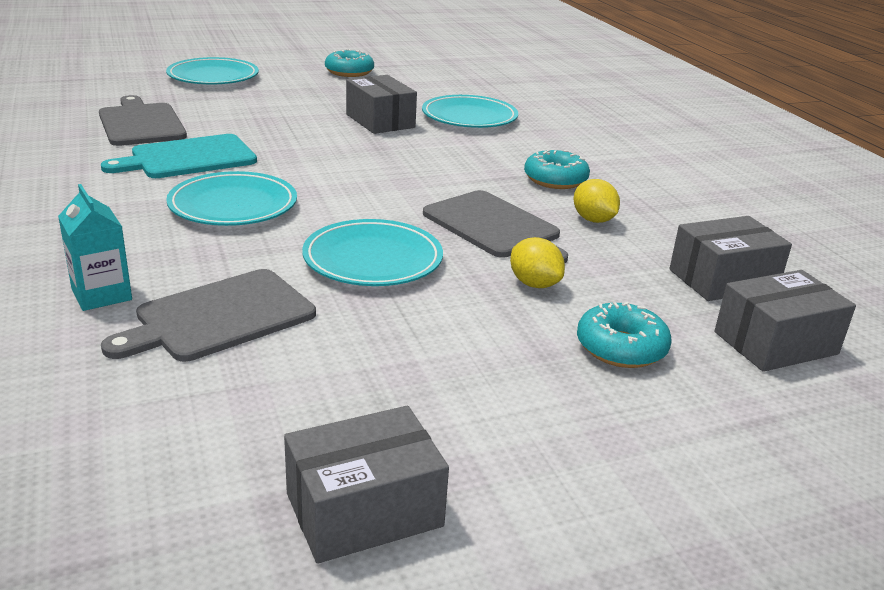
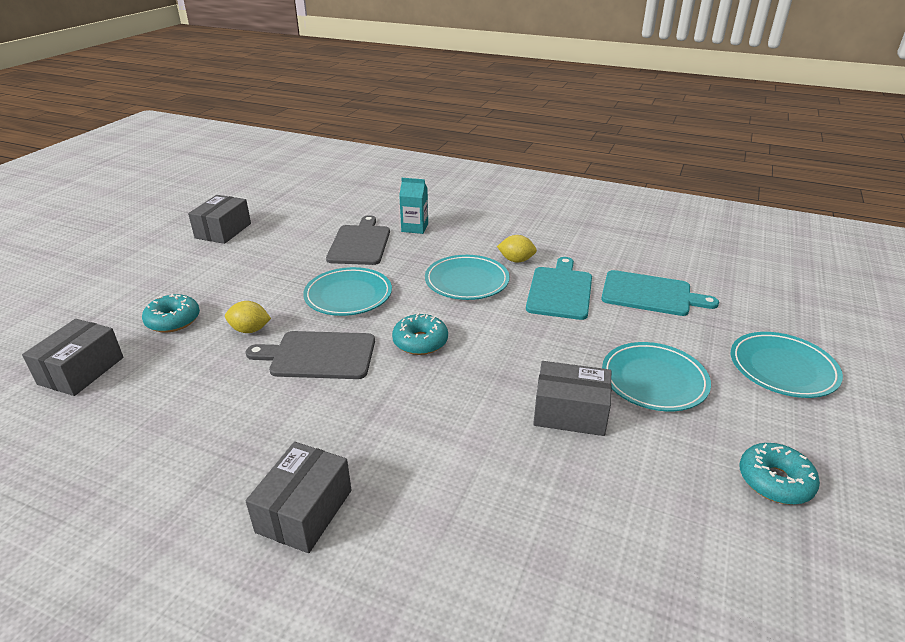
camera: 135 degrees right, 5 degrees up
(141, 123) = (650, 294): grey cutting board -> turquoise cutting board
(469, 117) = (532, 487): turquoise plate -> turquoise plate (654, 380)
(555, 180) = (335, 437): turquoise donut -> turquoise donut (420, 342)
(593, 220) = (261, 406): yellow lemon -> yellow lemon (516, 260)
(723, 279) = (130, 404): grey box -> grey box (304, 511)

